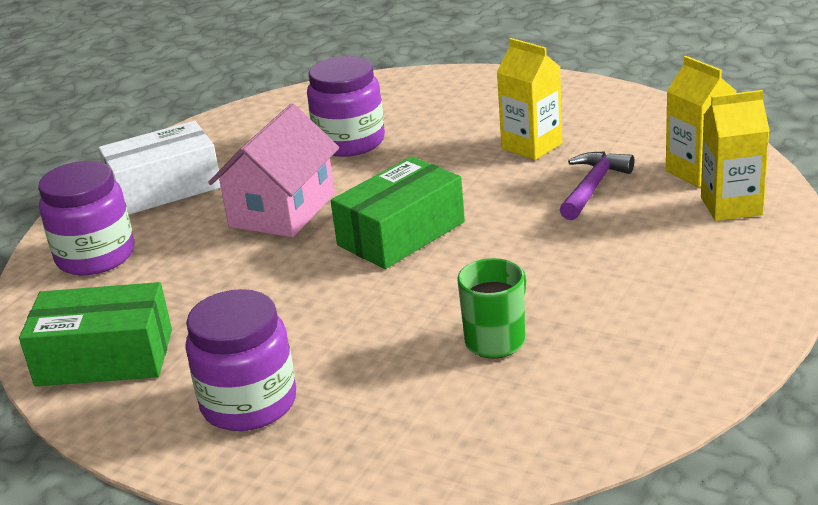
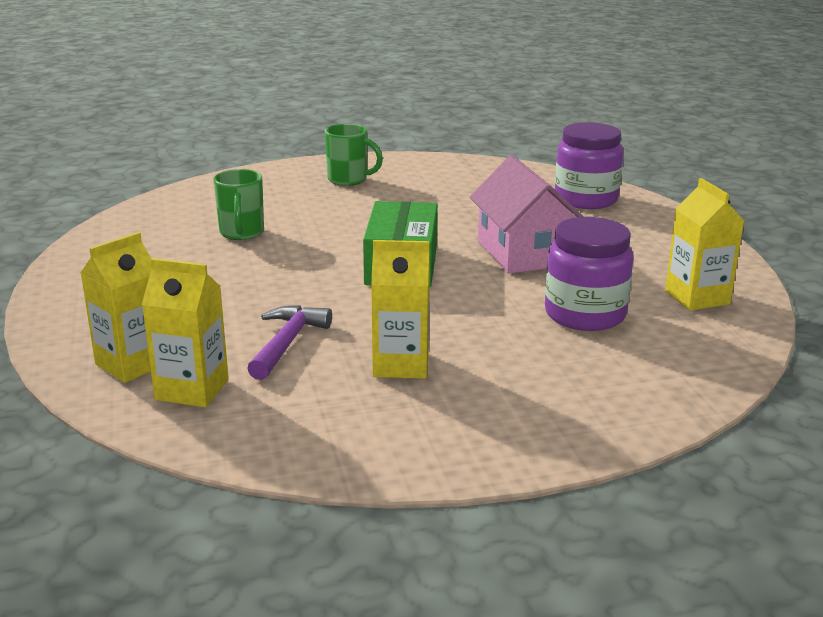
camera: 135 degrees right, 5 degrees down
(104, 358) = (464, 172): green box -> none
(165, 188) = (647, 240): white box -> none
(249, 403) = (349, 180): purple jar -> green mug
(253, 130) = (697, 297): none -> yellow carton
(593, 187) = (287, 343): purple hammer -> purple hammer turned 150 degrees counterclockwise

